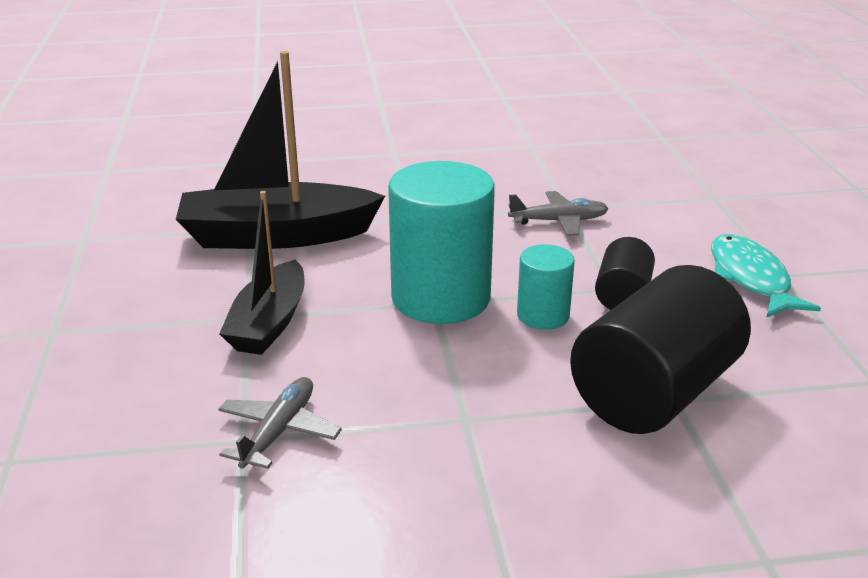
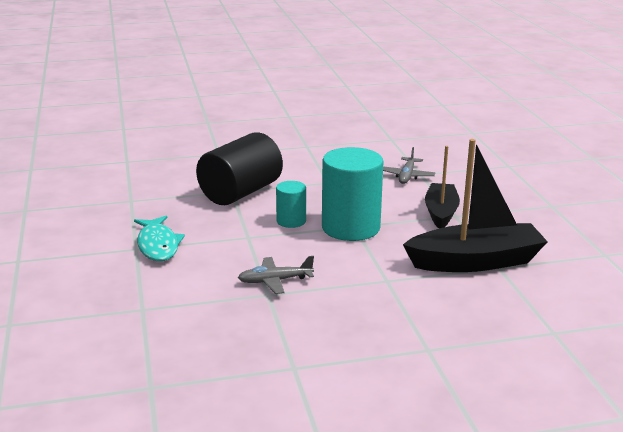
camera: 175 degrees right, 5 degrees down
(622, 295) = (242, 233): black cylinder -> none

